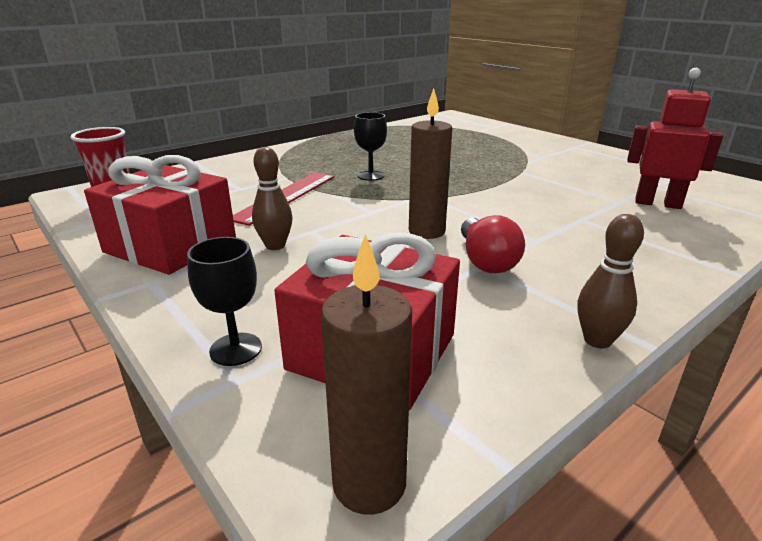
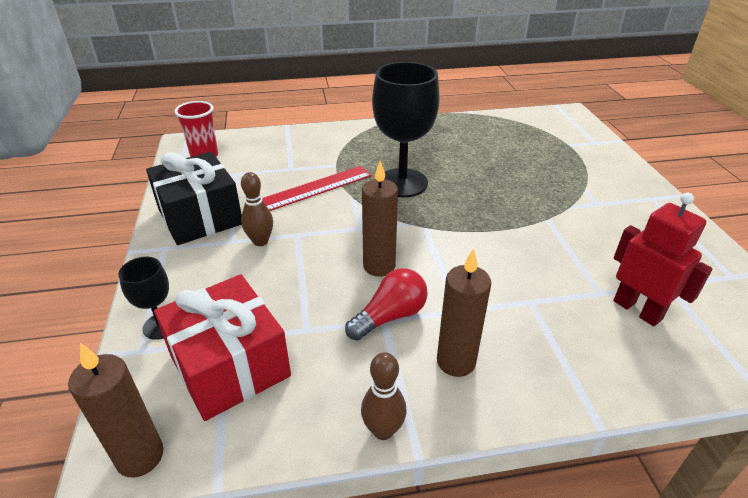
camera: 30 degrees right, 10 degrees up
(171, 245) = (200, 216): red gift -> black gift
(370, 176) = (402, 183): black goblet -> black goblet, size x2.04
(486, 261) = (390, 316): red light bulb -> red light bulb turned 150 degrees counterclockwise
(584, 272) = (456, 361): none -> brown candle

